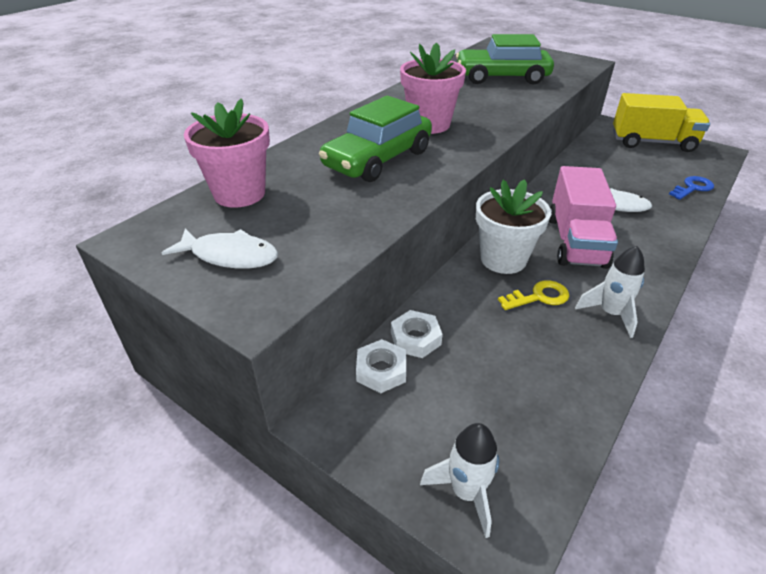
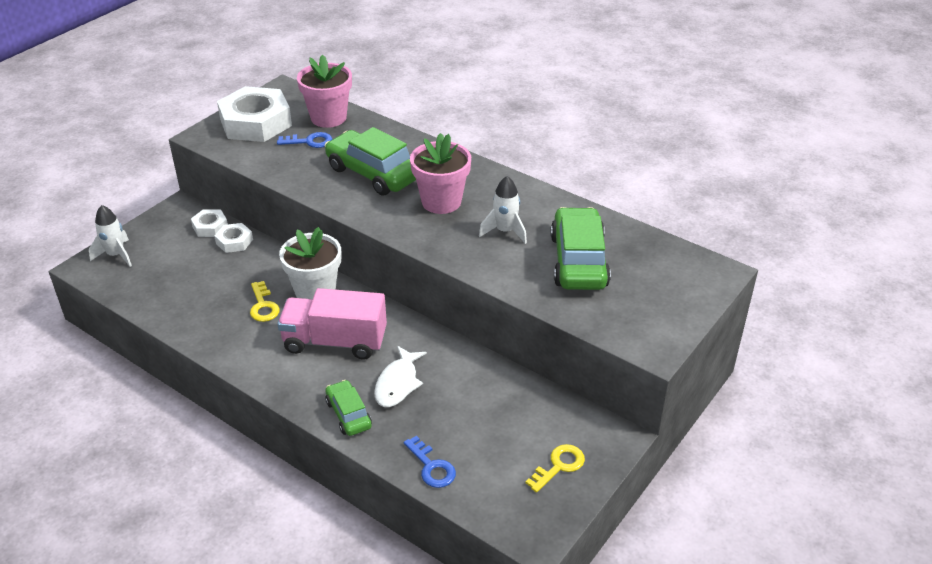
camera: 90 degrees right, 0 degrees up
(230, 256) = (255, 122): white fish -> white nut
(299, 204) = (309, 141): none -> blue key
(610, 313) = (234, 342): white rocket -> white rocket (505, 231)
(652, 142) = (559, 466): yellow truck -> yellow key
(666, 228) = (348, 414): none -> green car

